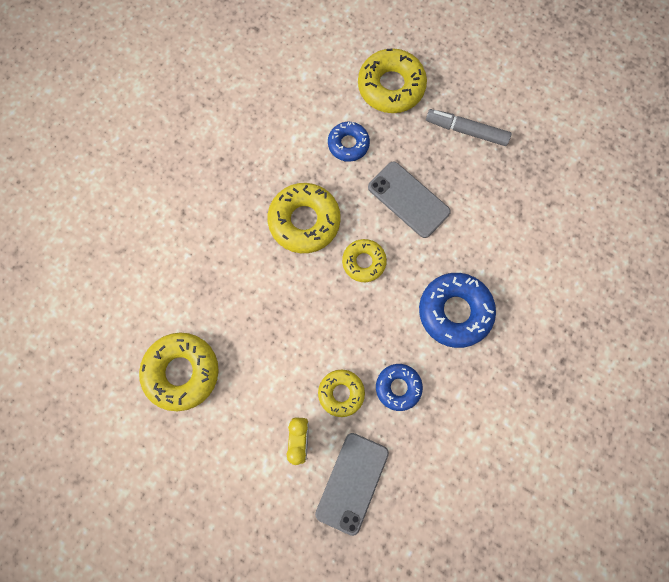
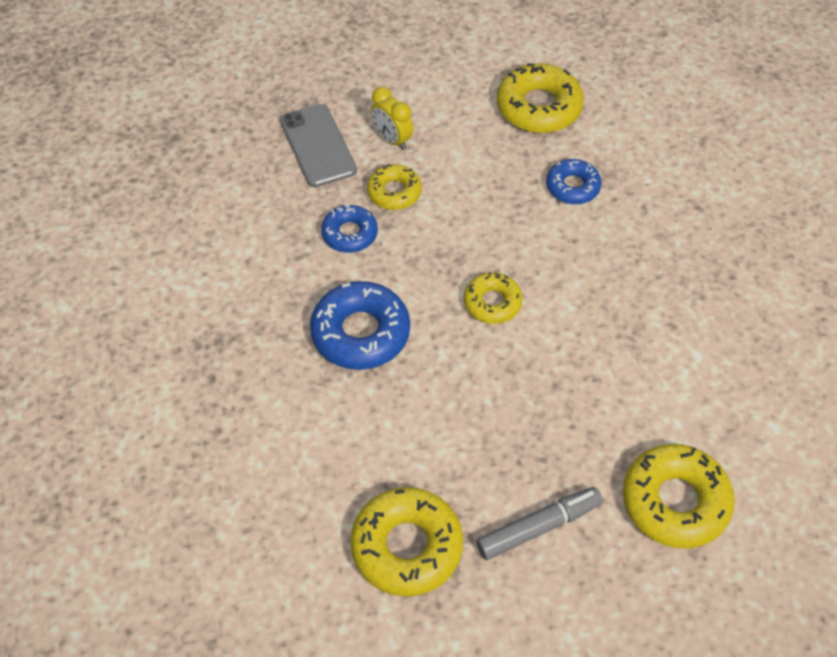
camera: 135 degrees right, 20 degrees down
(304, 221) = (588, 290): yellow donut -> yellow donut (407, 546)
(348, 144) = (639, 396): blue donut -> blue donut (572, 187)
(408, 200) = (516, 395): grey phone -> none

